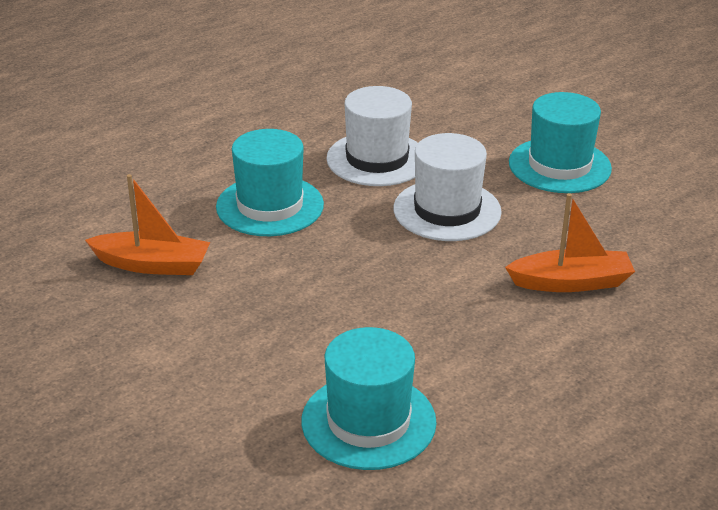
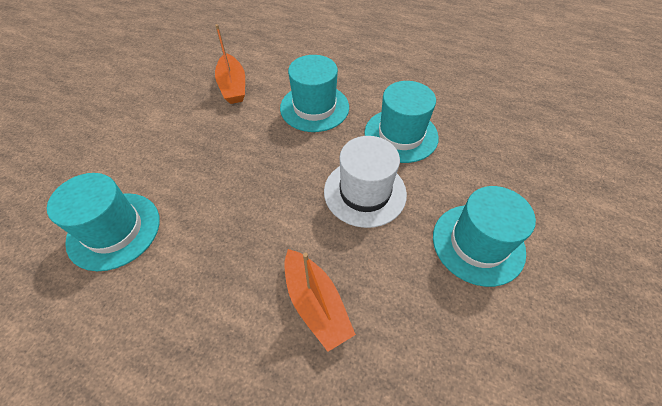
camera: 65 degrees right, 20 degrees up
(377, 159) = (401, 135): white hat -> turquoise hat

